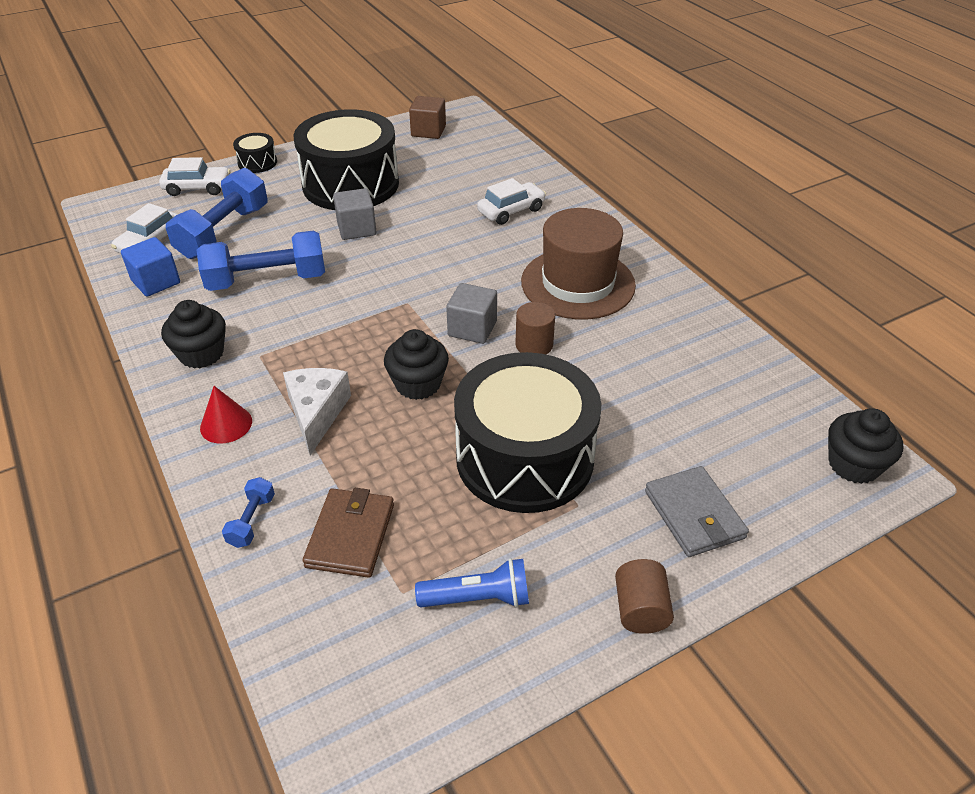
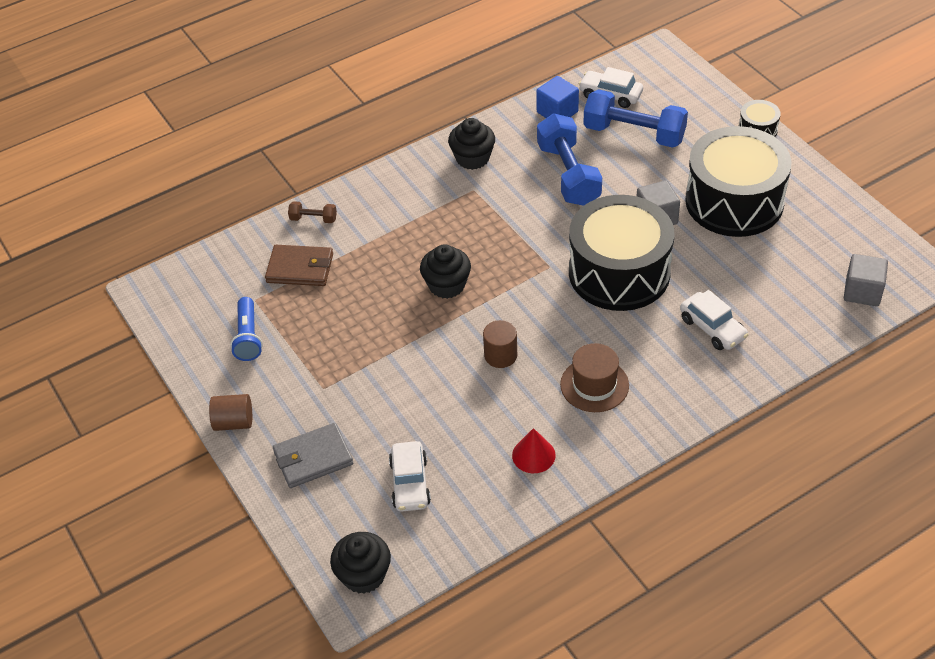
camera: 90 degrees right, 5 degrees up
(197, 188) = (702, 101): white car -> white car (410, 483)
(226, 424) = (399, 188): red cone -> red cone (533, 455)
(252, 520) = (313, 219): blue dumbbell -> brown dumbbell
(316, 413) = (412, 232): white cheese -> none
(428, 131) = (863, 246): brown cube -> none
(472, 328) = (518, 312): grey cube -> grey cube (862, 292)
(524, 457) = (369, 355): black drum -> black drum (619, 272)
(578, 283) = (594, 385): brown hat -> brown hat, size x0.62

